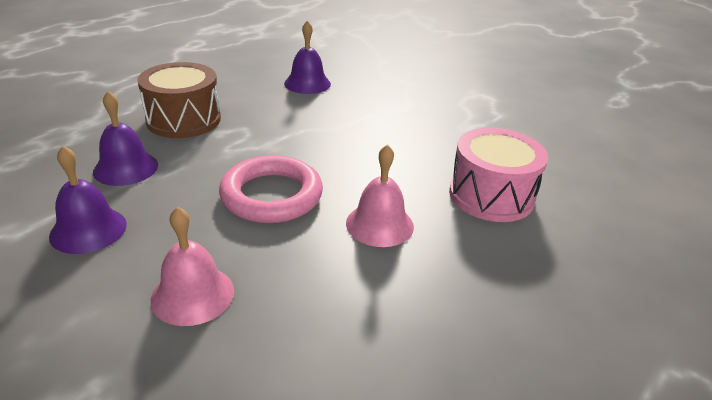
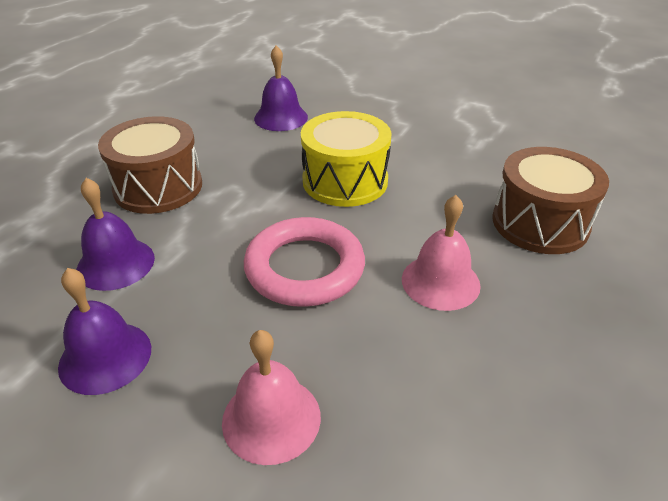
camera: 10 degrees left, 5 degrees up
(337, 138) = (345, 181): none -> yellow drum
(491, 195) = (540, 223): pink drum -> brown drum

